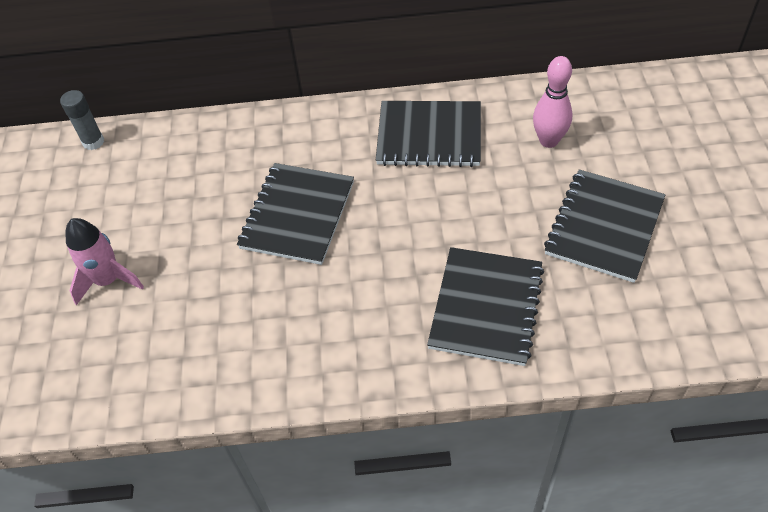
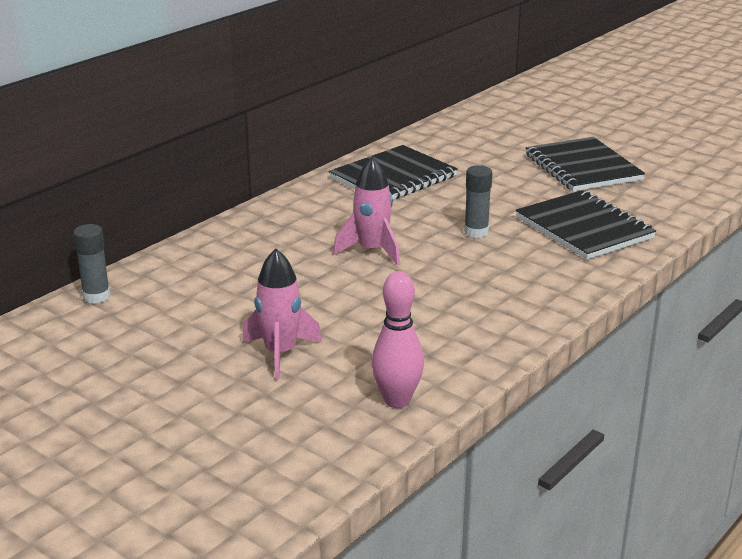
camera: 50 degrees left, 25 degrees down
(297, 215) = (372, 250): black notebook -> pink rocket
(396, 248) = (476, 232): none -> grey glue stick
(548, 141) = (478, 148): pink bowling pin -> pink bowling pin (397, 400)

